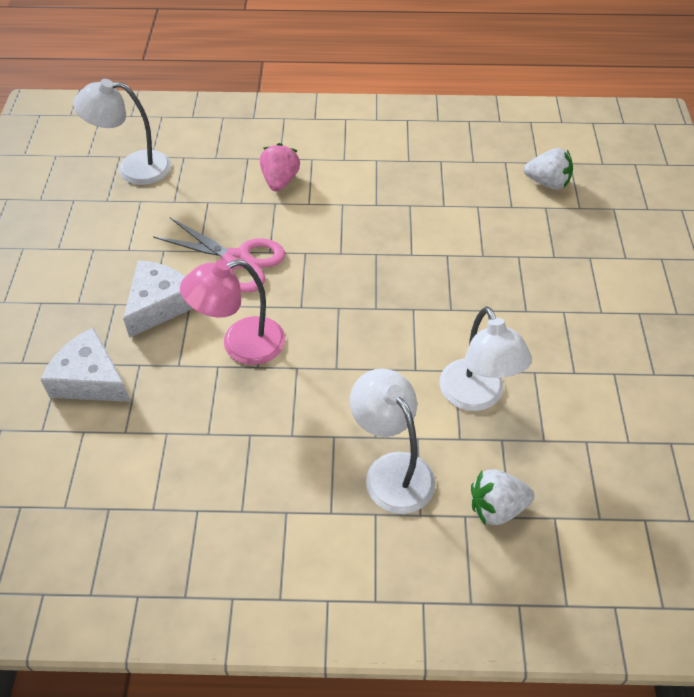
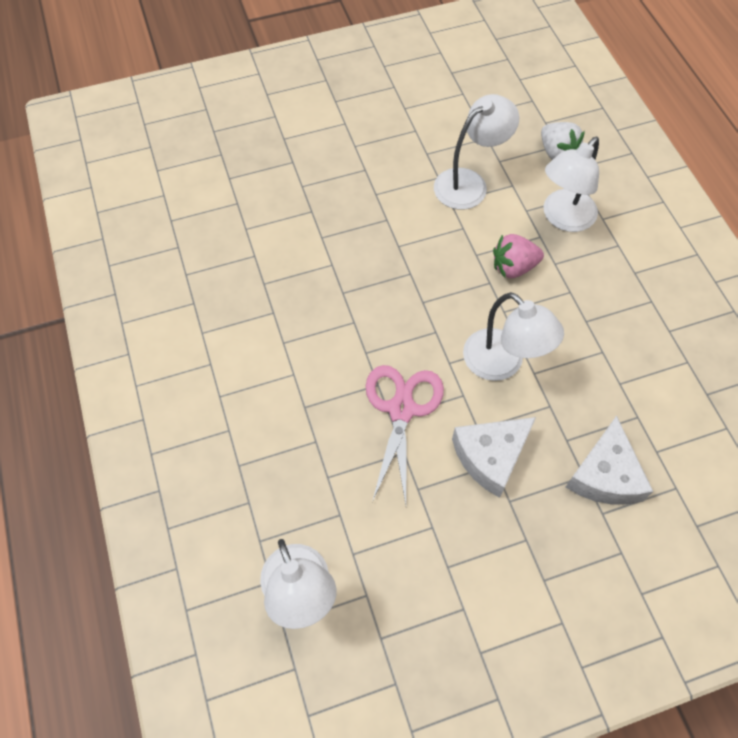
camera: 110 degrees left, 10 degrees up
(159, 304) = (491, 456): white cheese -> white cheese turned 45 degrees counterclockwise
(241, 344) = (502, 364): pink lamp -> white lamp
(280, 181) = (267, 415): pink strawberry -> pink strawberry (513, 267)
(547, 183) = (193, 182): white strawberry -> none

